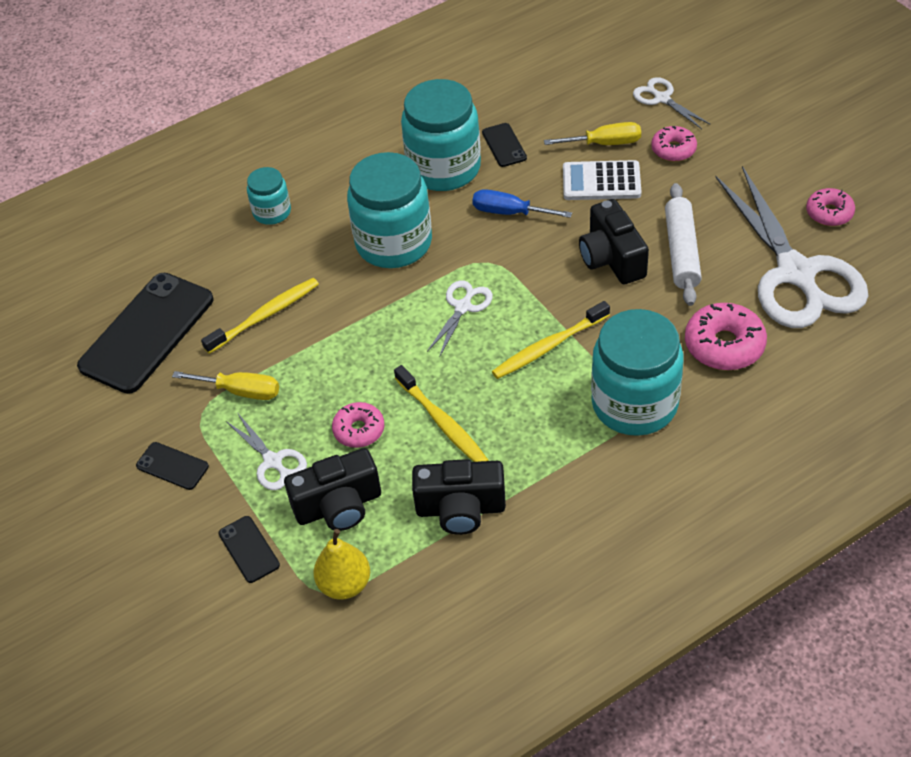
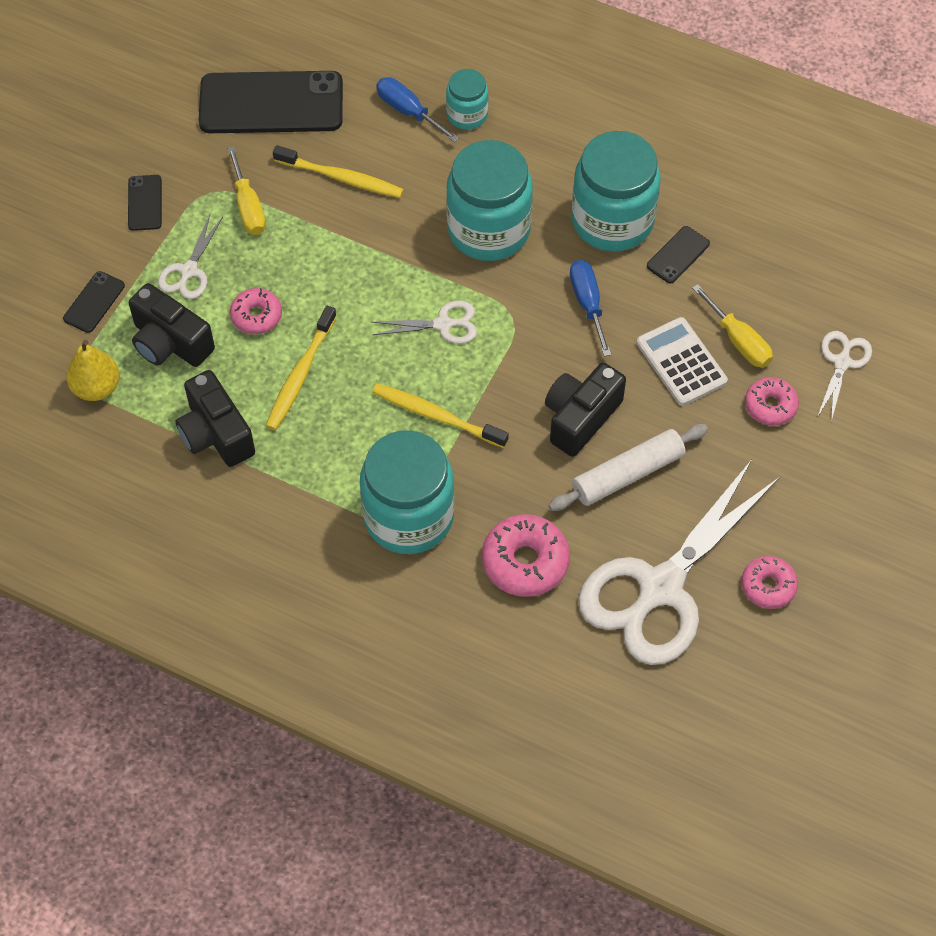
camera: 55 degrees right, 10 degrees up
(236, 246) = (408, 111): none -> blue screwdriver

